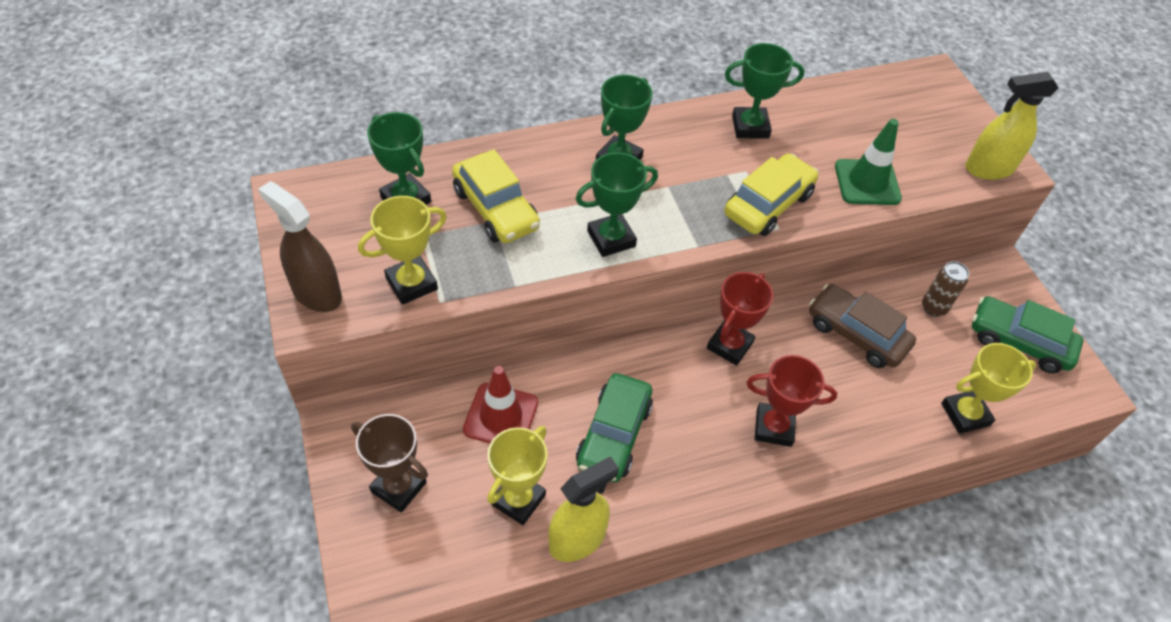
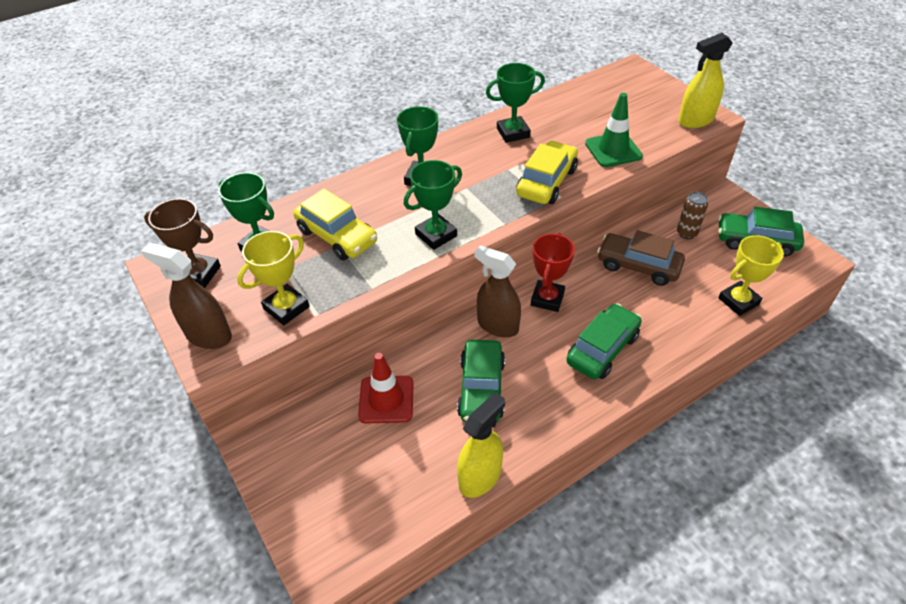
camera: 10 degrees left, 5 degrees down
(398, 487) = (319, 478): brown trophy -> brown trophy (199, 274)
(518, 499) = (421, 460): yellow trophy -> none
(658, 362) = (497, 325): none -> brown spray bottle
(774, 427) = (602, 349): red trophy -> green car

